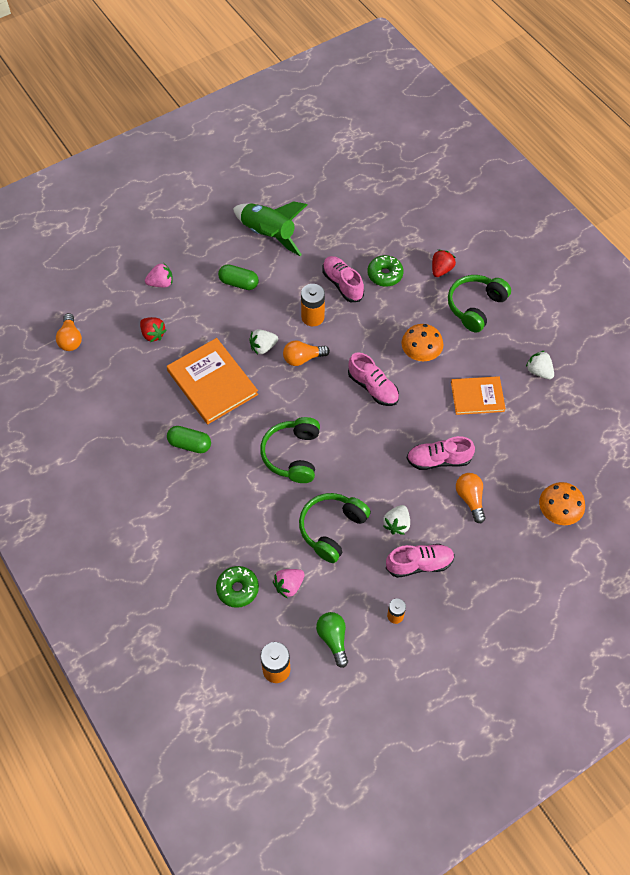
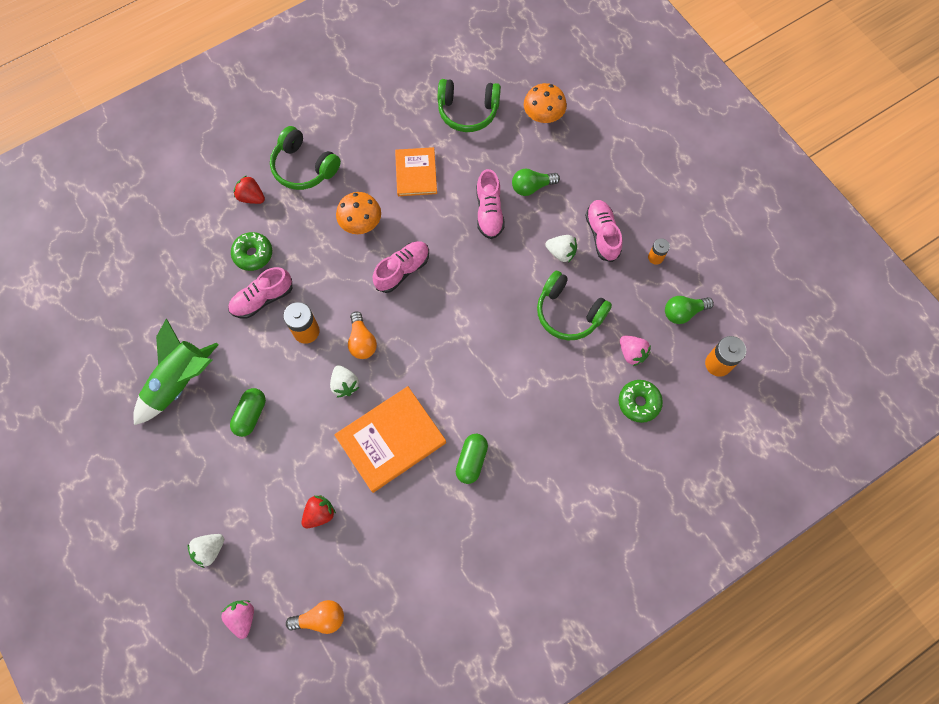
camera: 90 degrees left, 10 degrees up
(161, 283) = (242, 509): pink strawberry -> pink strawberry (242, 617)
(293, 455) = (484, 351): green headphones -> green headphones (468, 111)
(470, 499) = (531, 187): orange light bulb -> green light bulb
(539, 371) = (387, 116): white strawberry -> white strawberry (209, 550)

